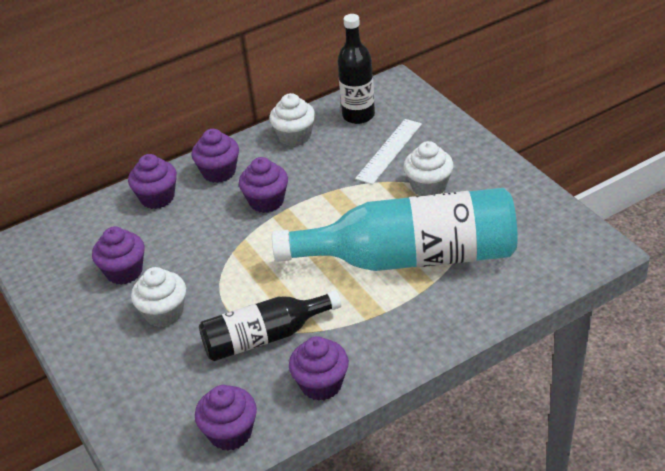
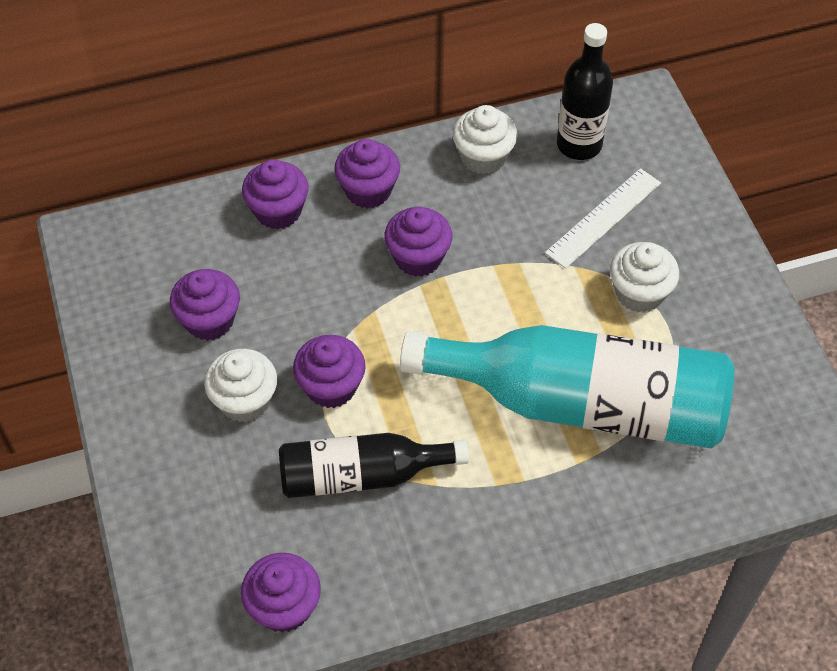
camera: 10 degrees right, 15 degrees up
(321, 384) = (413, 568): purple cupcake -> purple cupcake (331, 387)

